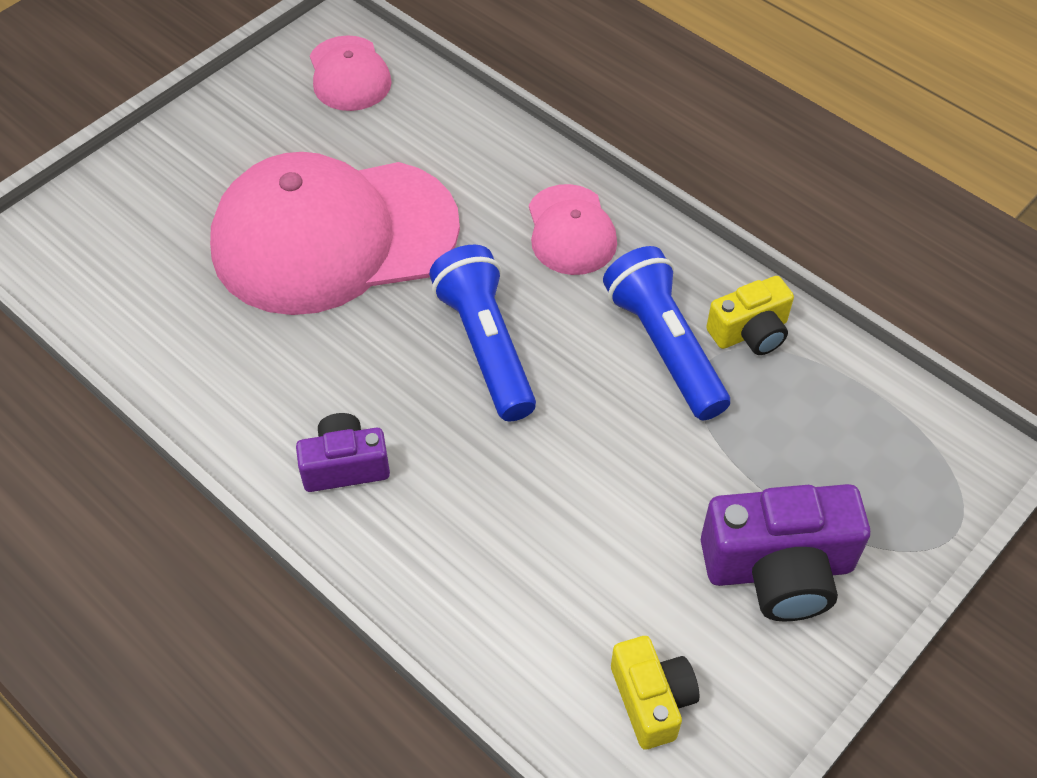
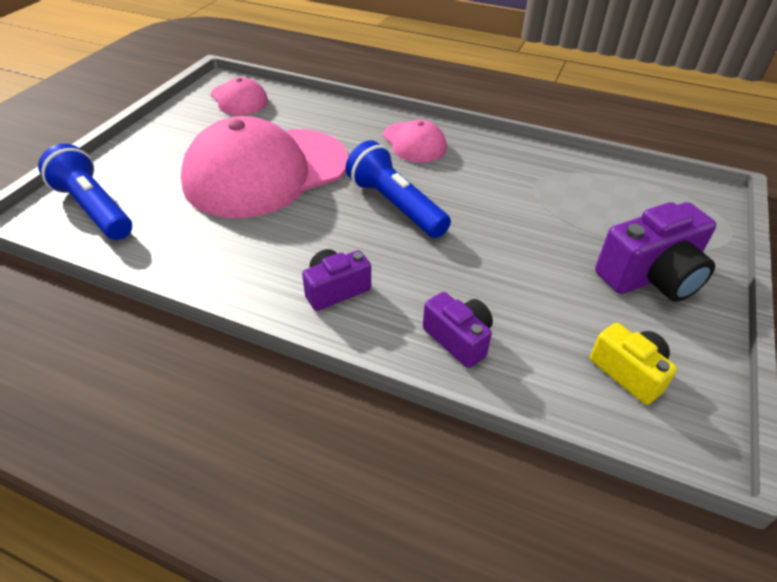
camera: 20 degrees left, 10 degrees down
(463, 586) = (458, 339): none -> purple camera
(664, 346) = (504, 183): blue flashlight -> blue flashlight (94, 208)
(750, 332) = (548, 167): yellow camera -> none

